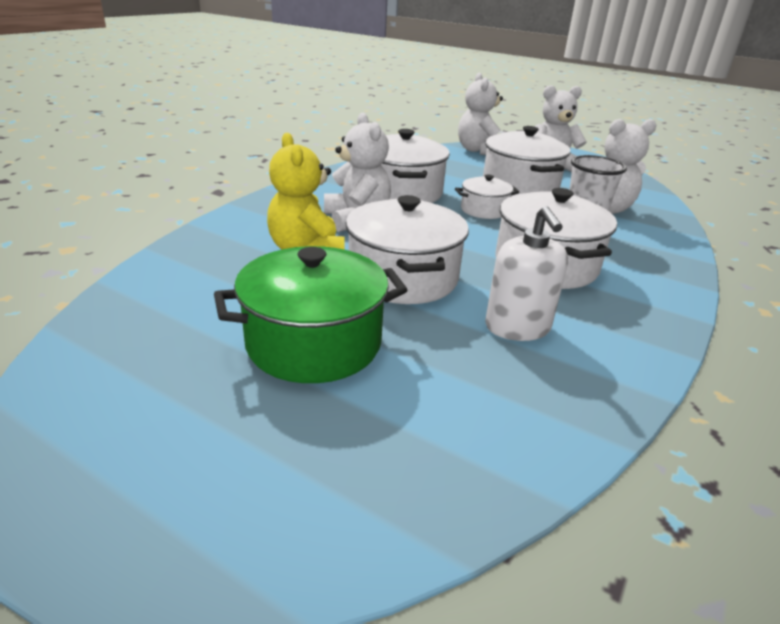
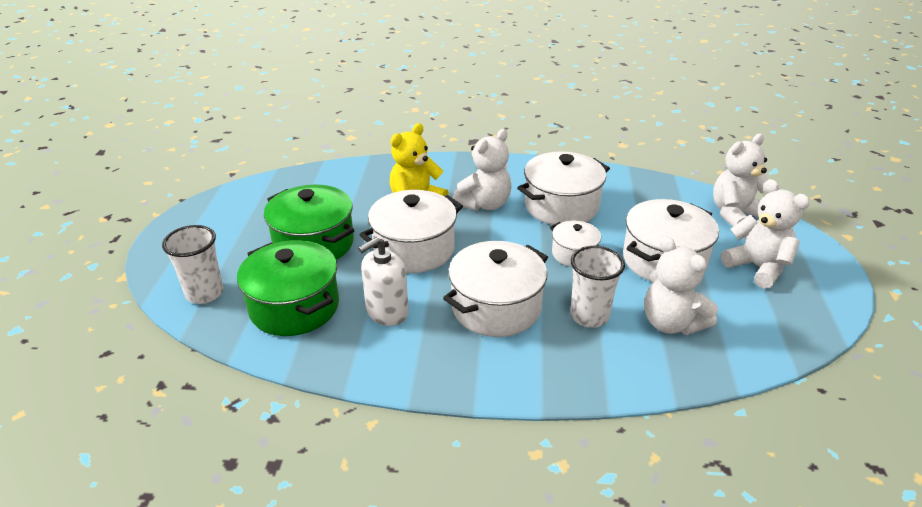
camera: 65 degrees right, 5 degrees up
(349, 500) = (204, 293): none -> white cup
(461, 399) = (294, 307): none -> green pot

